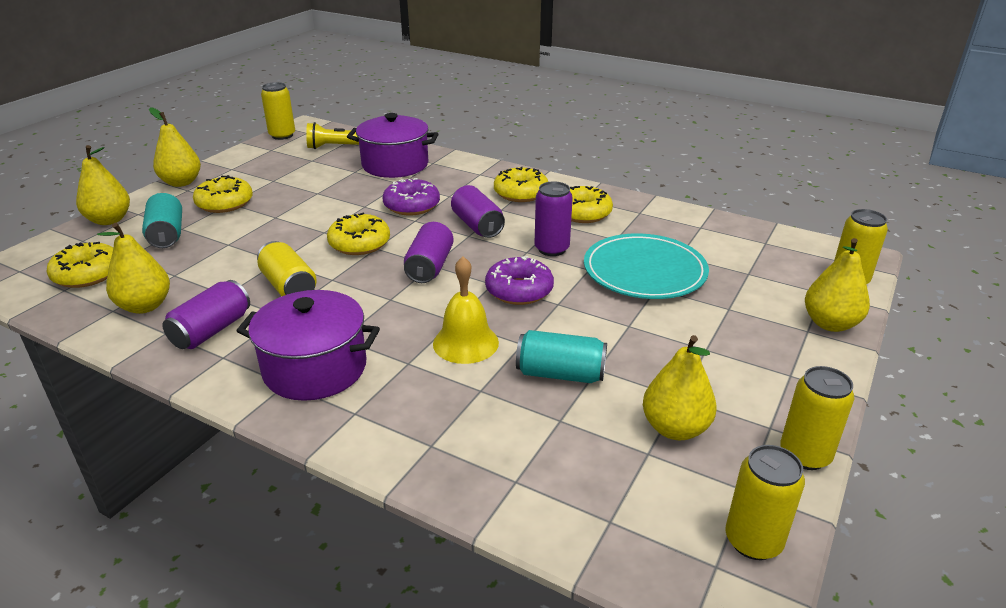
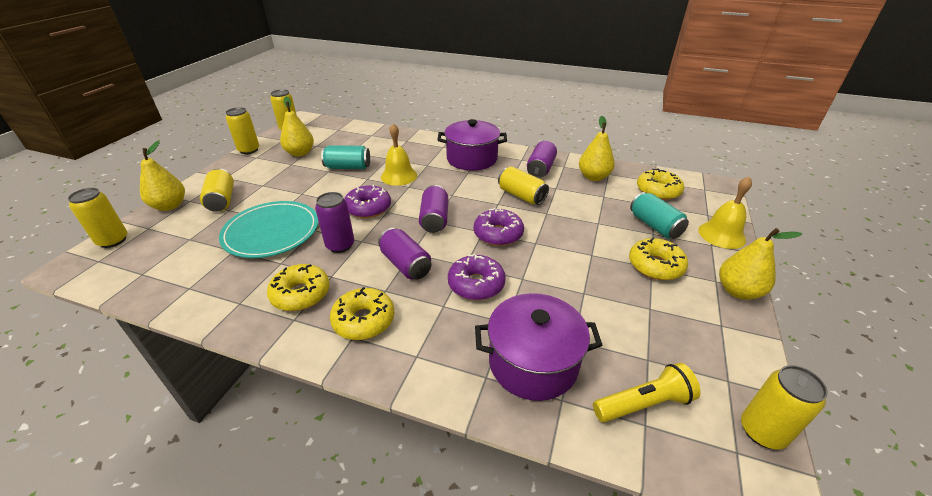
camera: 170 degrees right, 5 degrees up
(109, 220) = (721, 235): yellow pear -> yellow bell
(359, 243) = (498, 234): yellow donut -> purple donut
(754, 325) = (222, 200): none -> yellow can

